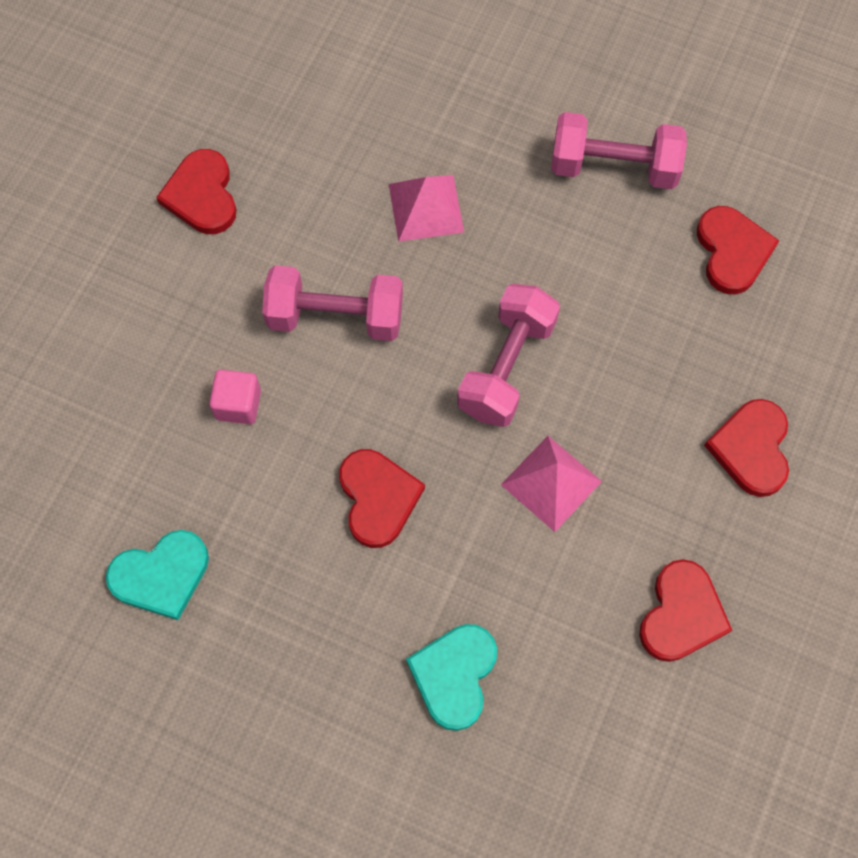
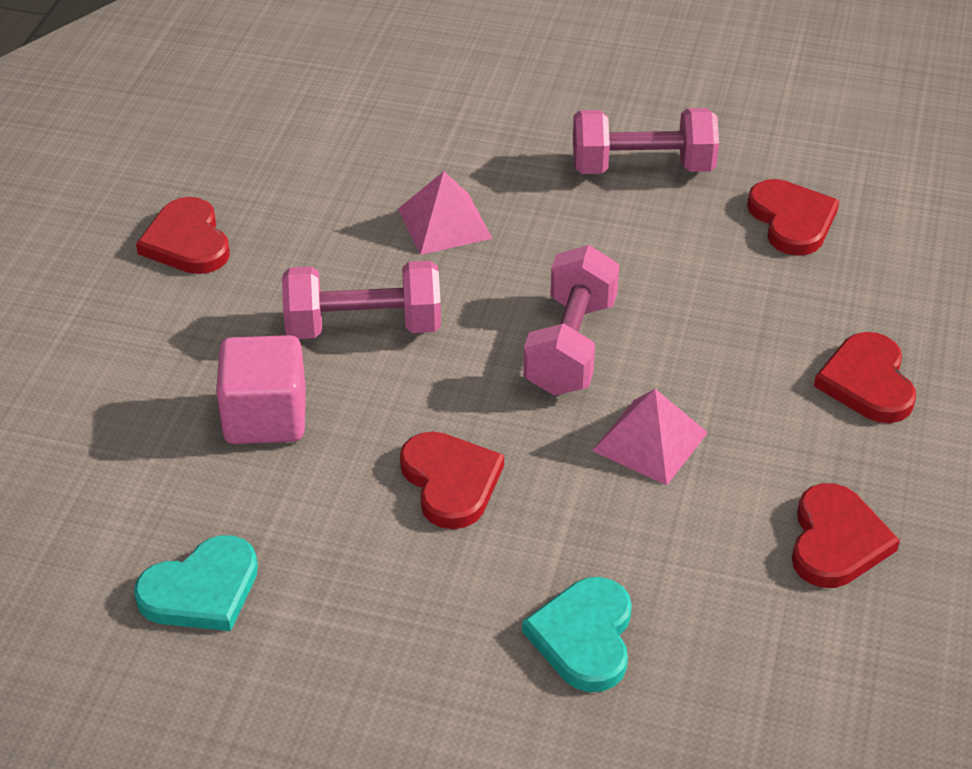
camera: 10 degrees left, 25 degrees down
(238, 404) = (265, 418): pink cube -> pink cube, size x1.61

